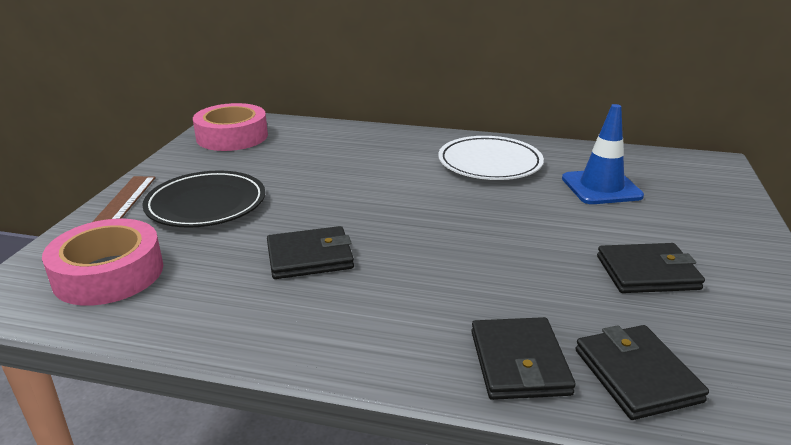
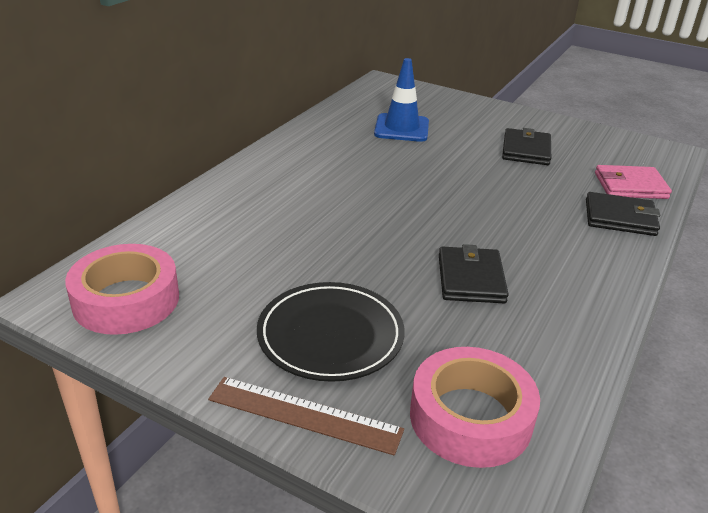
camera: 75 degrees left, 5 degrees up
(489, 163) = (329, 157): white plate -> none
(637, 375) = (630, 186): black wallet -> pink wallet

